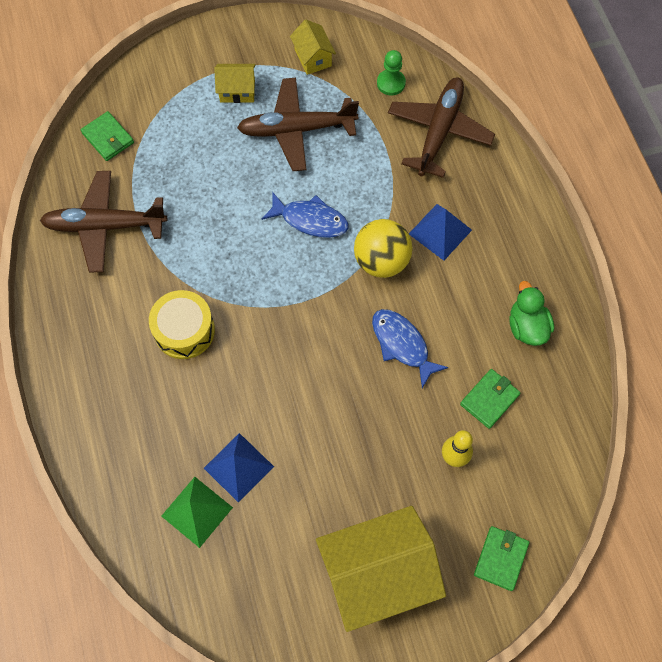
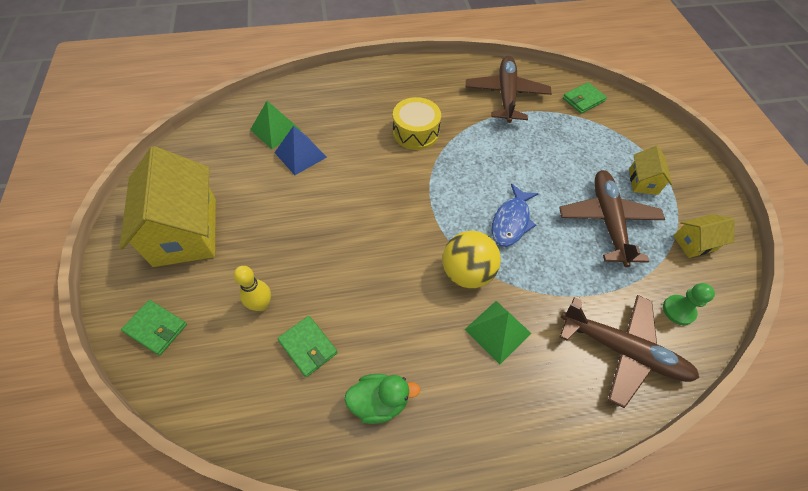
camera: 95 degrees right, 10 degrees down
(402, 344) = (379, 278): blue fish -> none
(440, 231) = (498, 331): blue pyramid -> green pyramid

